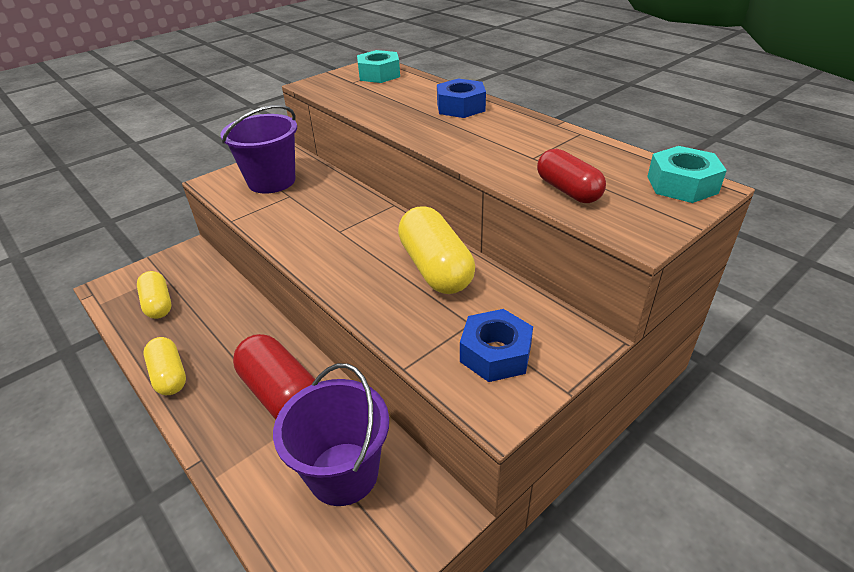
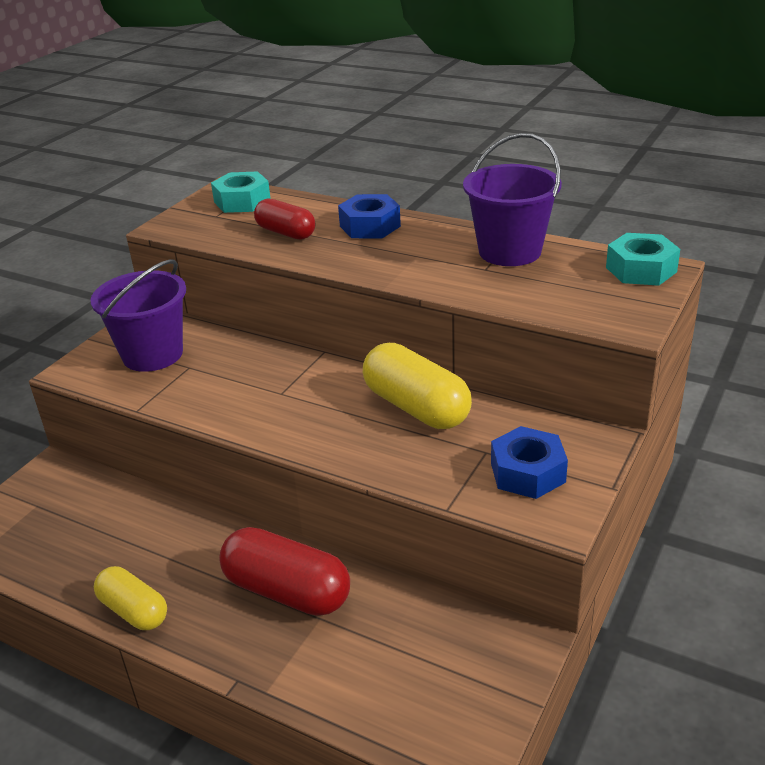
camera: 20 degrees left, 5 degrees down
(158, 304) = (57, 539): yellow capsule -> none
(343, 473) = (405, 643): purple bucket -> purple bucket (510, 251)
(568, 190) = (540, 296): red capsule -> red capsule (285, 233)

